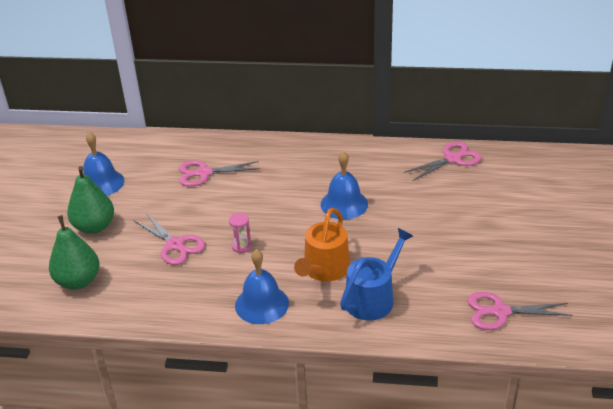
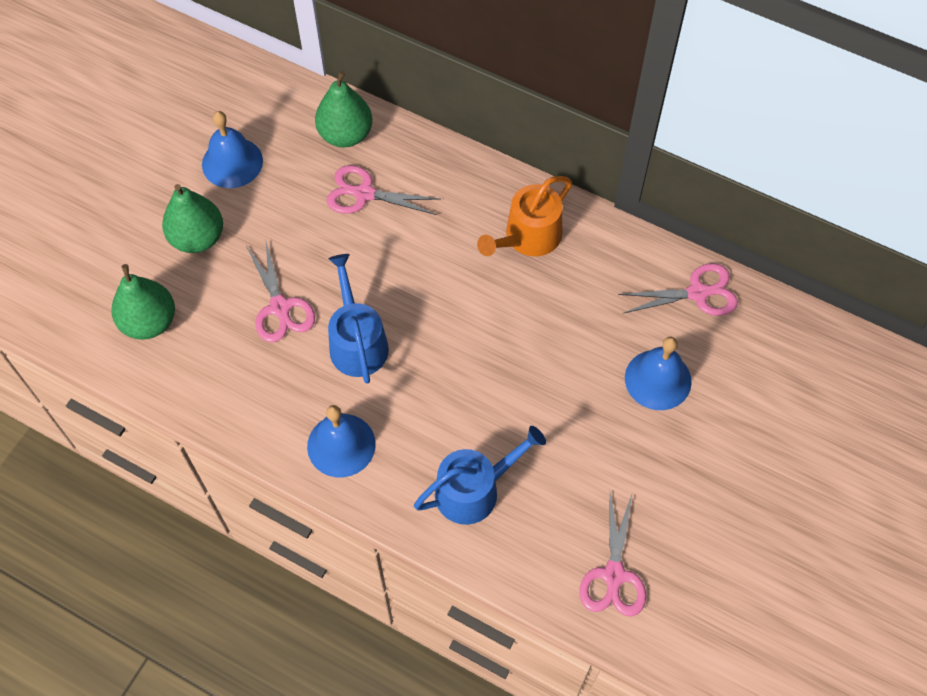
camera: 20 degrees right, 25 degrees up
(175, 150) = (345, 135): none -> green pear
(241, 246) = (357, 342): pink hourglass -> blue watering can
(324, 269) = (438, 421): orange watering can -> orange watering can (528, 237)
(344, 204) = (514, 319): blue bell -> blue bell (658, 379)
(500, 312) = (613, 575): pink scissors -> pink scissors turned 105 degrees counterclockwise

